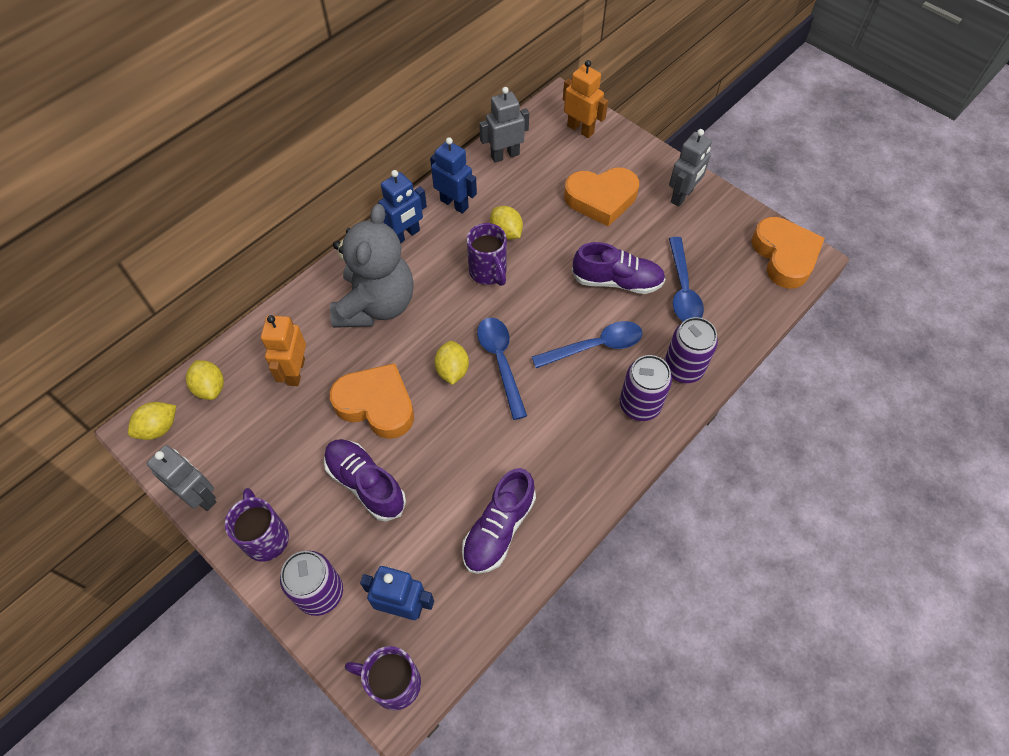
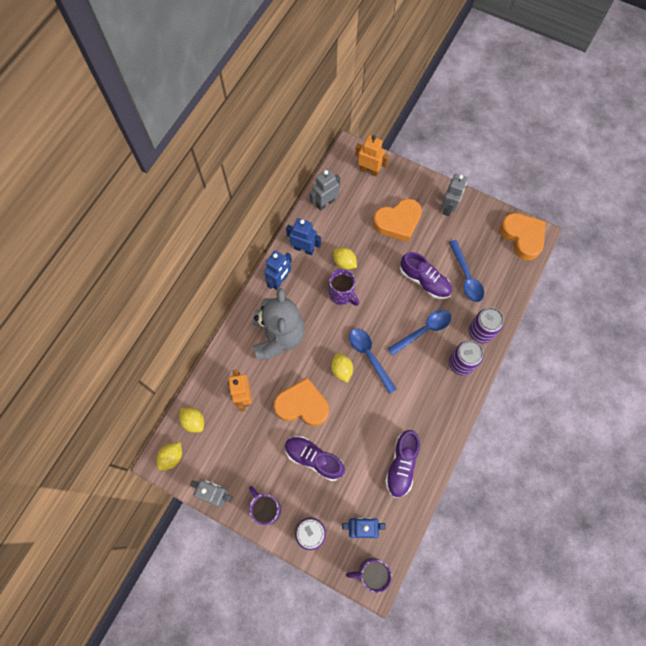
camera: 15 degrees left, 10 degrees up
(617, 281) = (424, 281): purple shoe -> purple shoe turned 45 degrees clockwise

